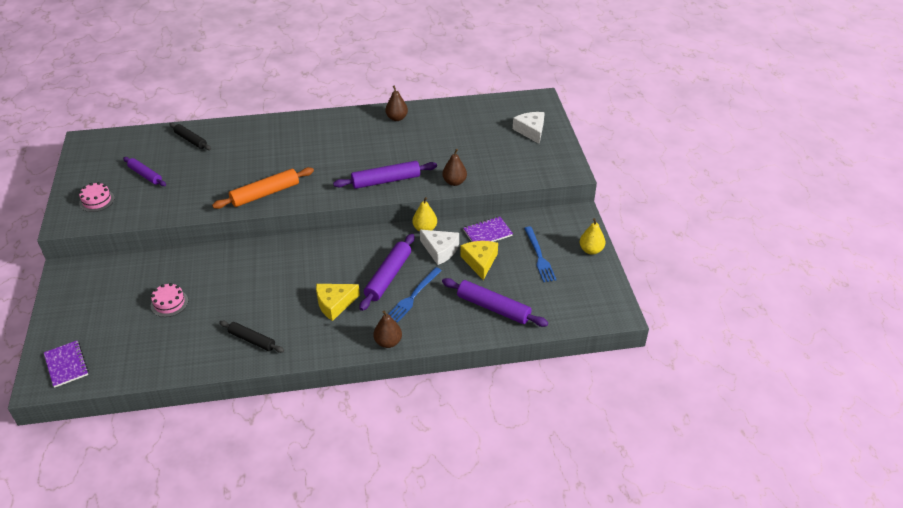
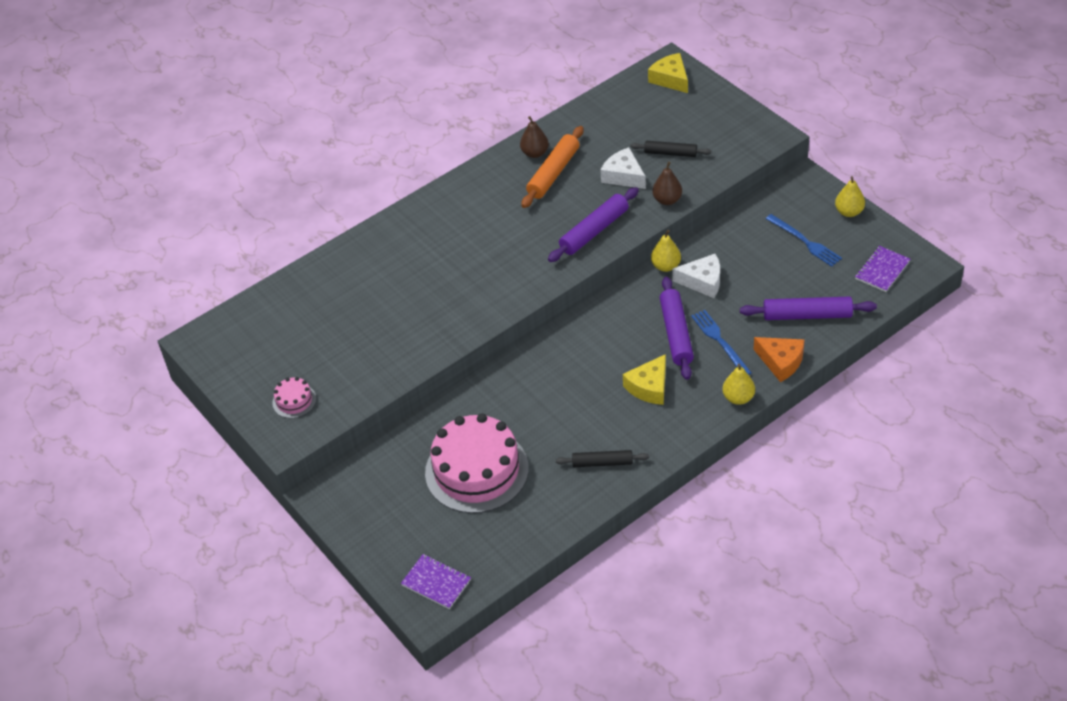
camera: 25 degrees left, 5 degrees up
(145, 175) = (317, 347): purple rolling pin -> none
(169, 303) = (476, 470): pink cake -> pink cake, size x2.31
(191, 140) = (324, 283): black rolling pin -> black rolling pin (670, 153)
(265, 194) = (478, 305): orange rolling pin -> orange rolling pin (553, 173)
(388, 342) = (738, 398): brown pear -> yellow pear
(413, 296) = (720, 341): blue fork -> blue fork turned 150 degrees clockwise
(443, 332) = (781, 362): none -> orange cheese
(480, 262) = (752, 275): yellow cheese -> yellow cheese (670, 79)
(487, 233) = (733, 241): purple notebook -> purple notebook (882, 270)
(531, 131) = (693, 106): white cheese -> white cheese (623, 176)

